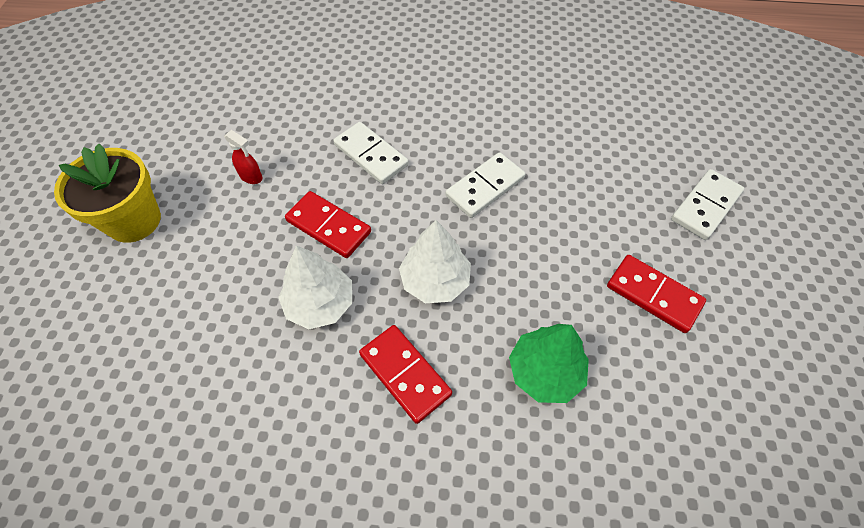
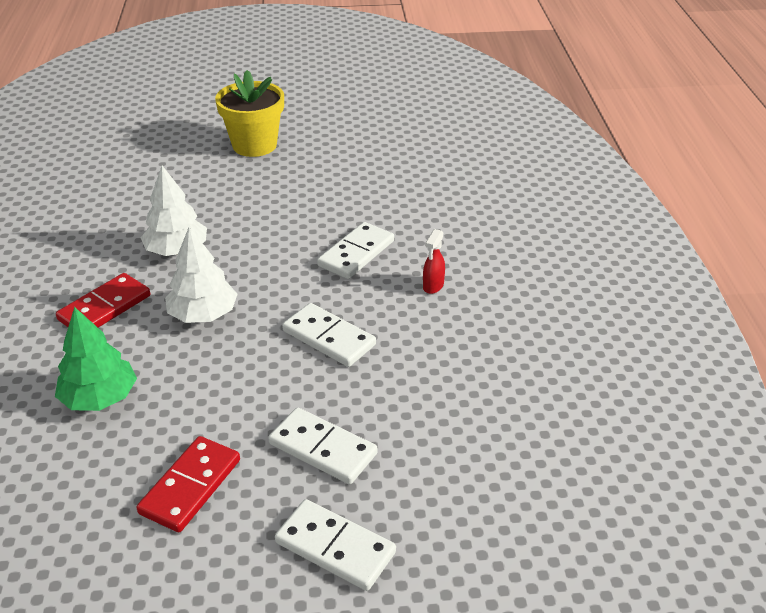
camera: 80 degrees right, 20 degrees down
(251, 177) = (312, 190): red spray bottle -> red spray bottle (433, 286)
(329, 226) = (261, 242): red domino -> none
(613, 204) = (322, 449): none -> white domino

